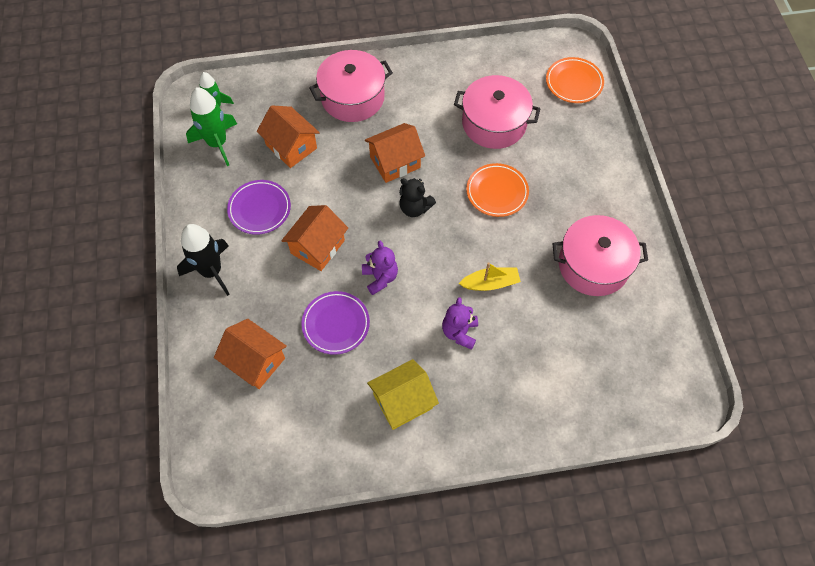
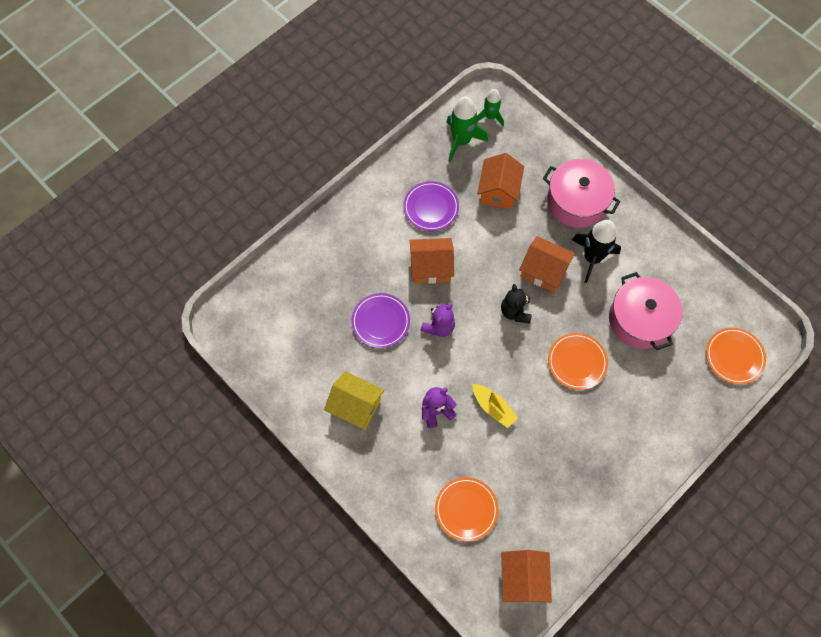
camera: 55 degrees right, 5 degrees up
(211, 271) = (360, 213): black rocket -> black rocket (592, 258)
(255, 361) = (316, 289): orange house -> orange house (522, 578)
(570, 368) = (466, 509): none -> orange plate
(593, 265) = (568, 476): pink pot -> none

